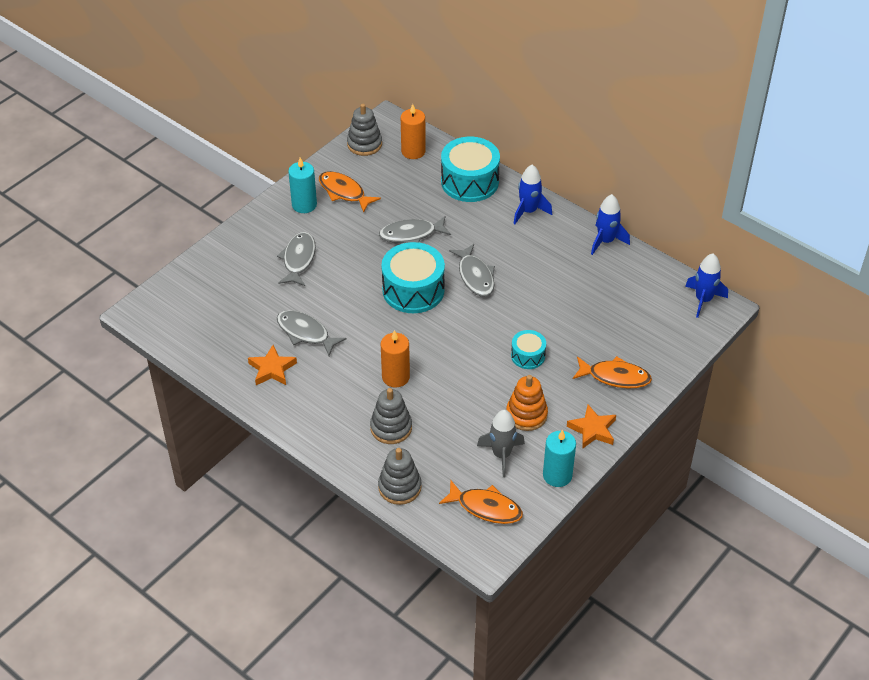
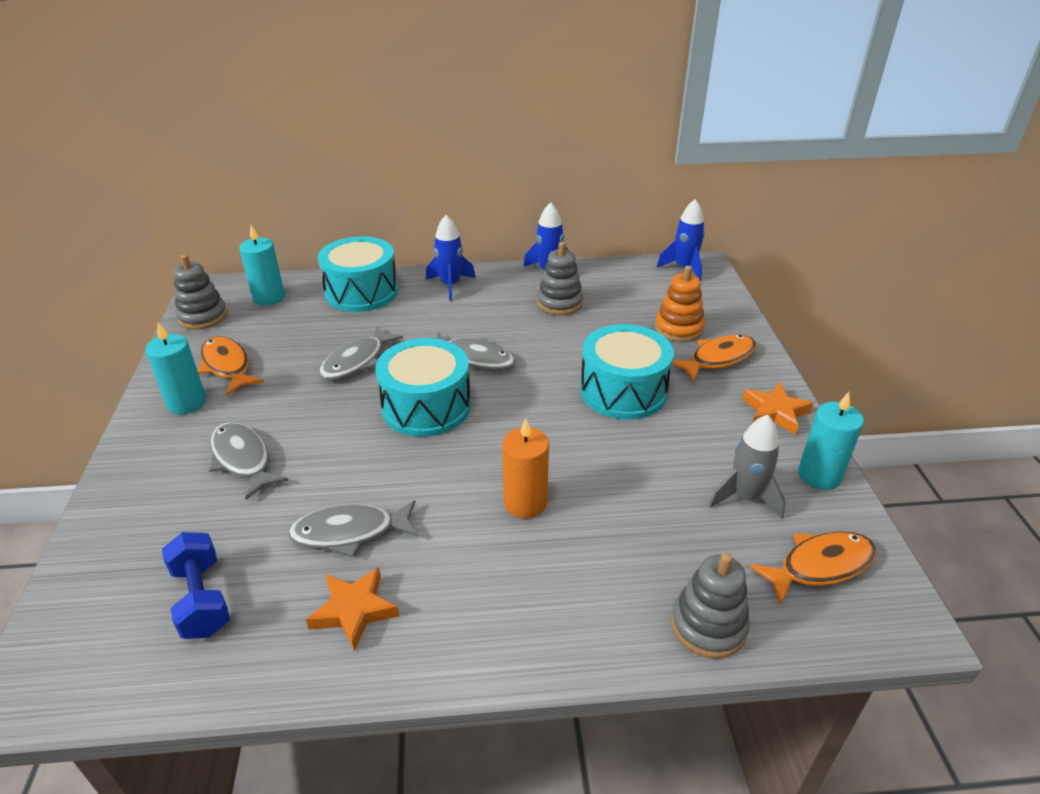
camera: 45 degrees left, 10 degrees down
(222, 320) = (202, 599): none -> blue dumbbell
(344, 192) = (227, 366): orange fish -> orange fish turned 60 degrees clockwise
(391, 428) = (598, 562): grey stacking toy -> grey stacking toy (559, 303)
(413, 151) = (269, 297): orange candle -> turquoise candle
(526, 415) = (704, 442): orange stacking toy -> orange stacking toy (678, 328)
(528, 356) = (623, 391): turquoise drum -> turquoise drum, size x1.89

